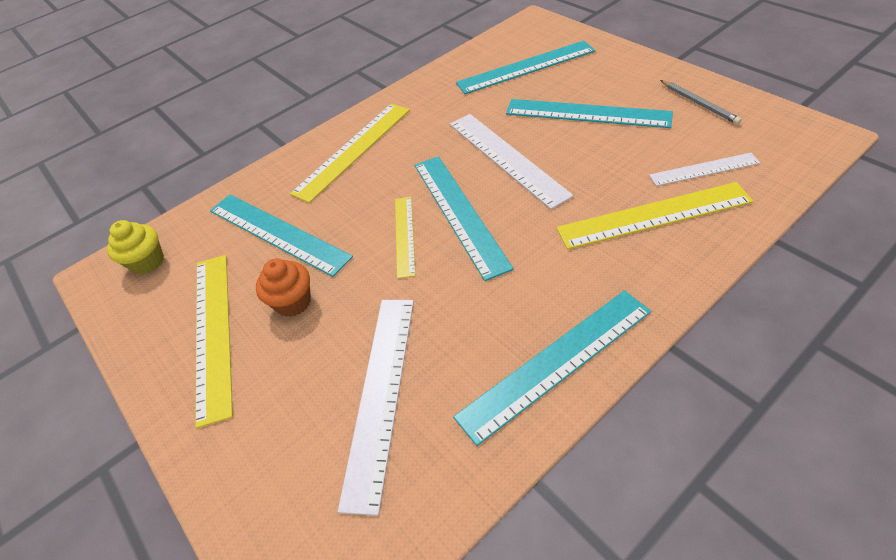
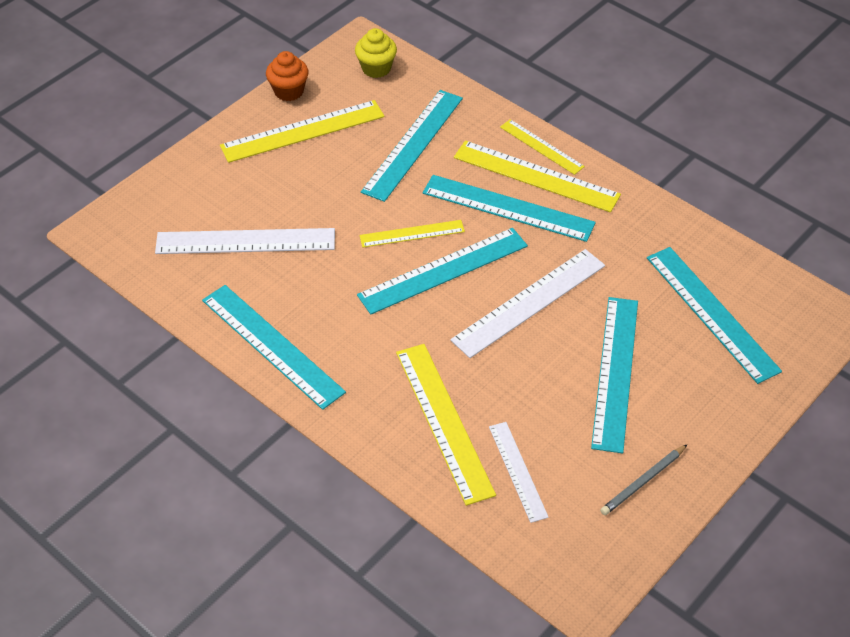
camera: 75 degrees right, 0 degrees up
(293, 302) = (333, 172): orange cupcake -> orange cupcake (289, 91)
(318, 146) = (541, 147): none -> yellow ruler
(388, 168) = (508, 208): none -> turquoise ruler

